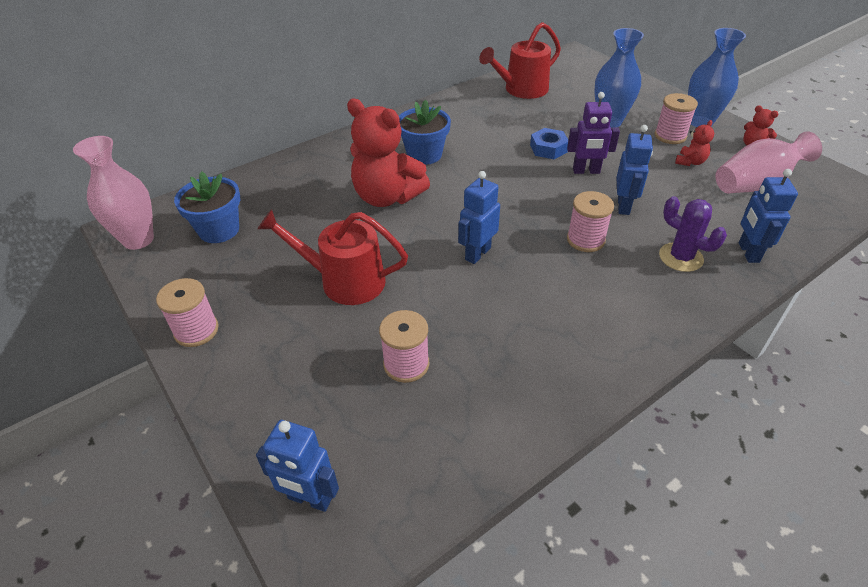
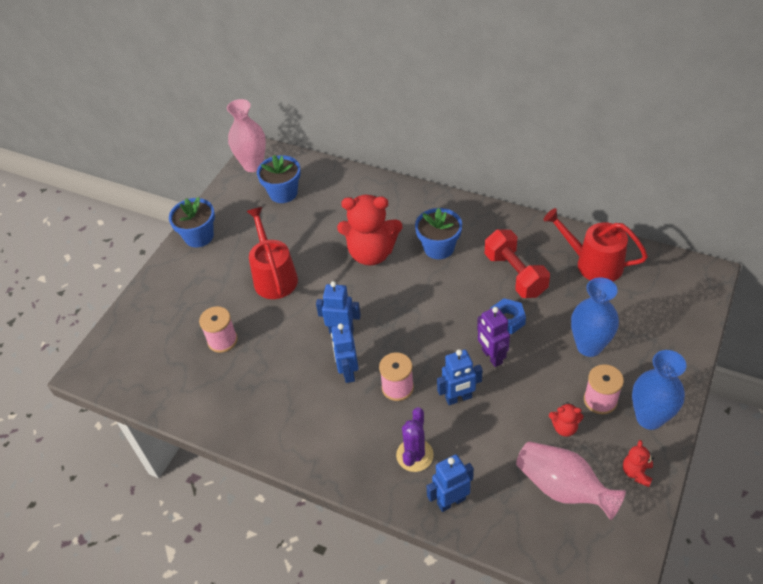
camera: 65 degrees right, 5 degrees up
(196, 330) = (199, 236): pink spool -> blue flower pot
(309, 499) = (119, 345): blue robot -> blue robot (348, 372)
(387, 197) = (371, 253): red teddy bear -> red teddy bear turned 90 degrees counterclockwise
(499, 127) = (515, 274): none -> red dumbbell

